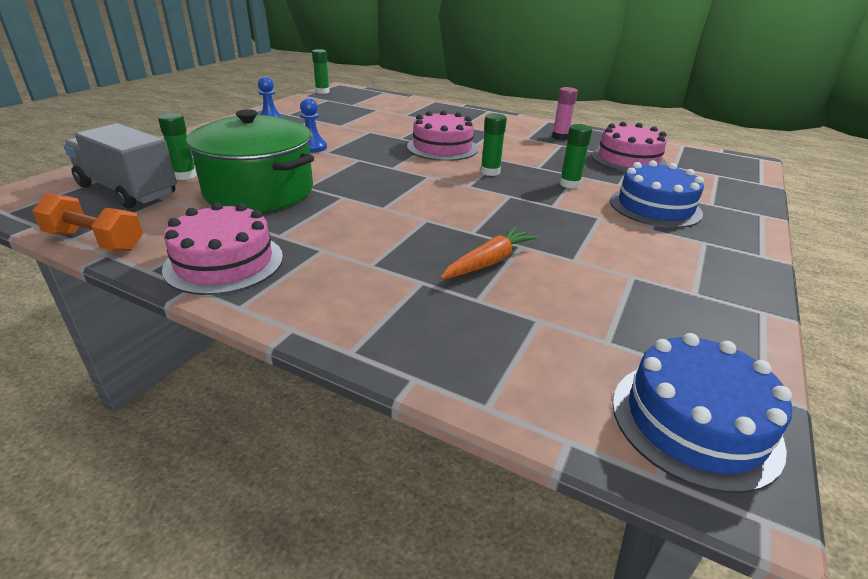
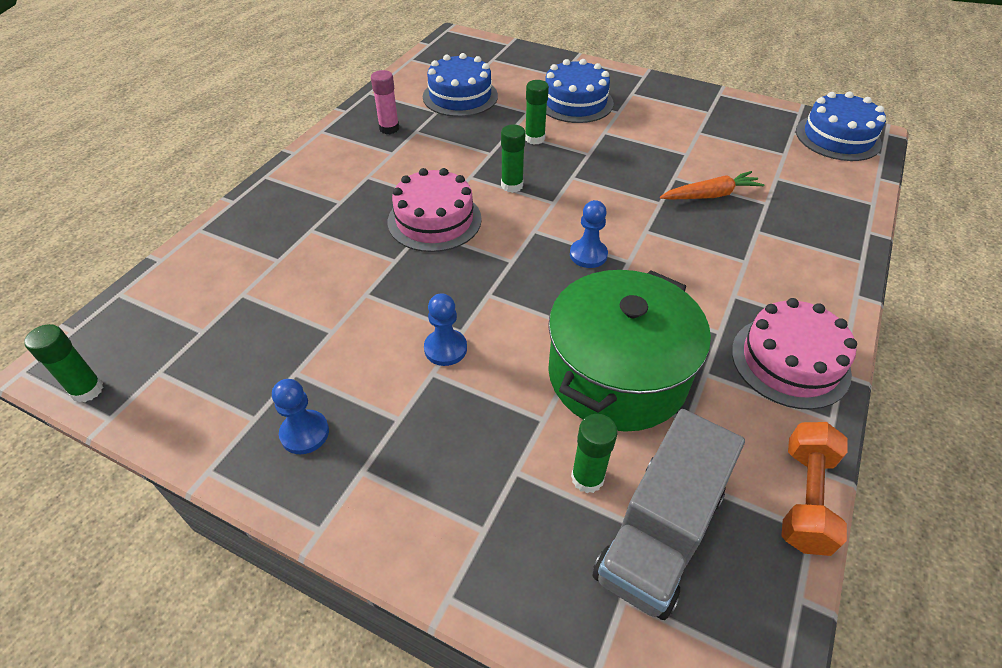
camera: 90 degrees left, 15 degrees up
(394, 192) = (588, 255): none -> blue pawn
(489, 262) = (710, 195): orange carrot -> orange carrot turned 120 degrees clockwise
(628, 159) = (460, 96): pink cake -> blue cake

